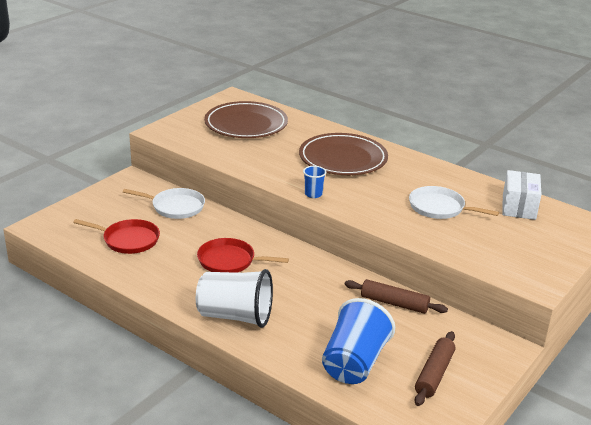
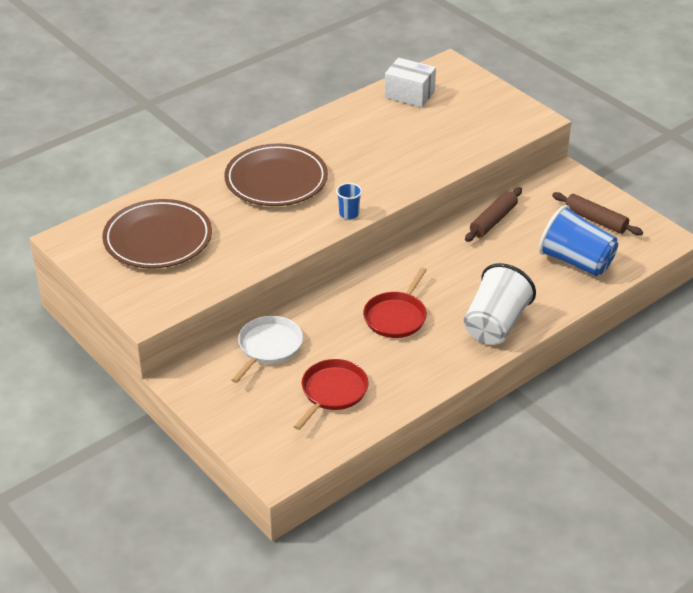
camera: 75 degrees left, 10 degrees up
(439, 208) = (398, 139): white pan -> none

